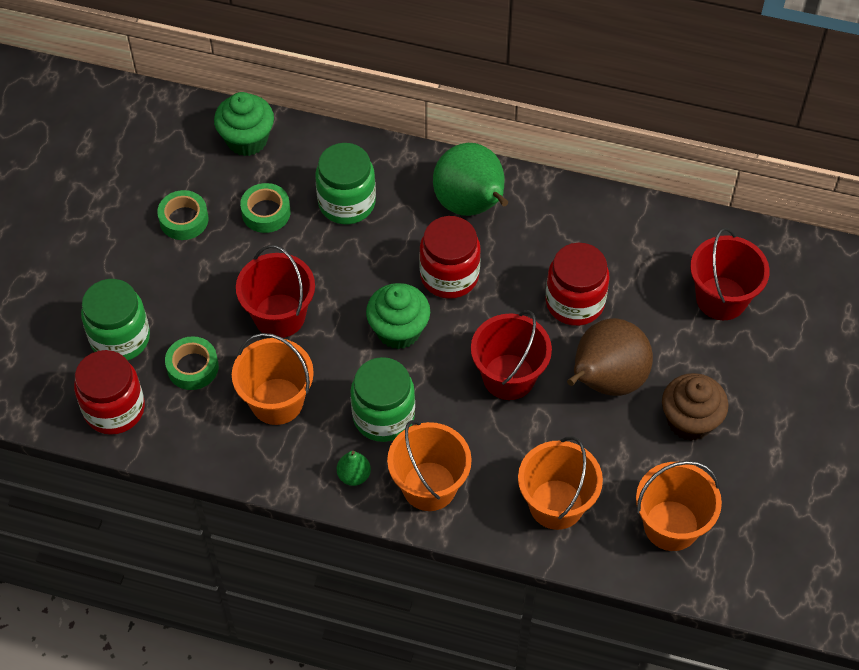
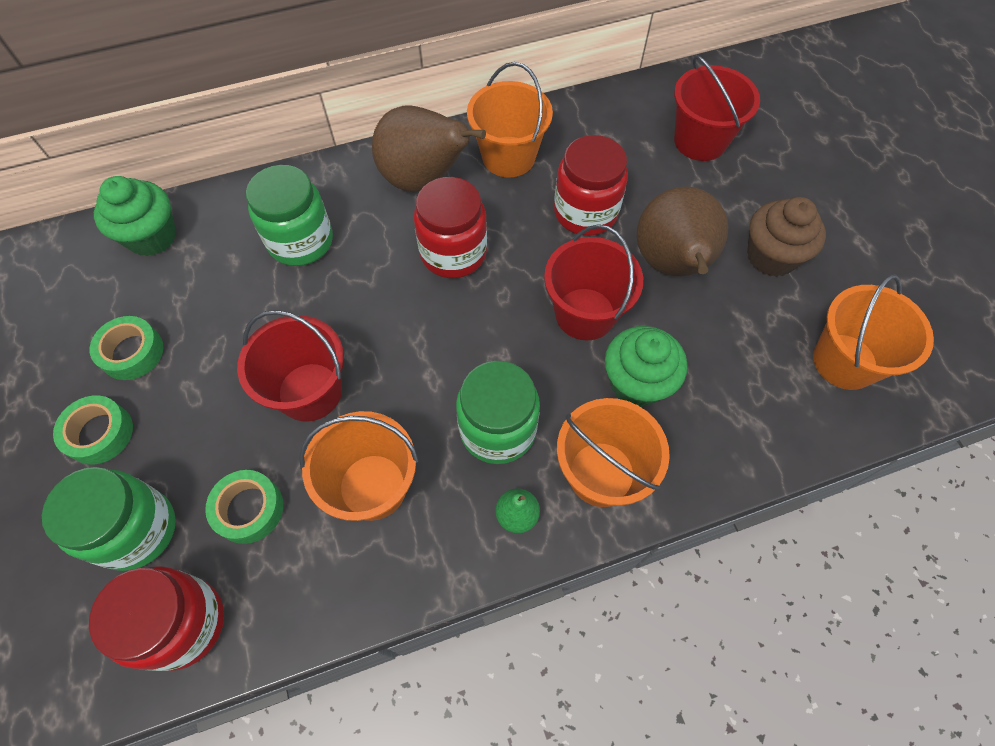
camera: 35 degrees left, 5 degrees up
(266, 212) = (221, 295): green tape -> green tape (99, 433)
(398, 330) = (445, 333): green cupcake -> green cupcake (636, 383)
(471, 205) = (423, 180): green pear -> brown pear
(556, 504) = (732, 409): orange bucket -> orange bucket (508, 157)

